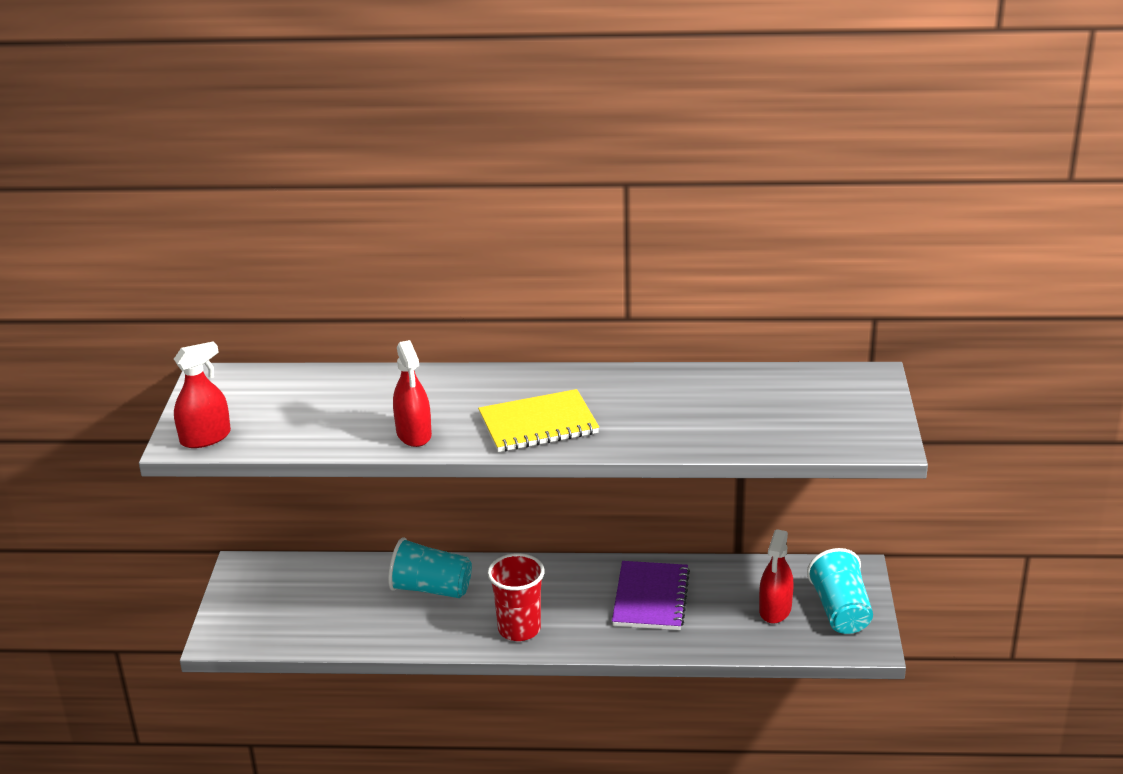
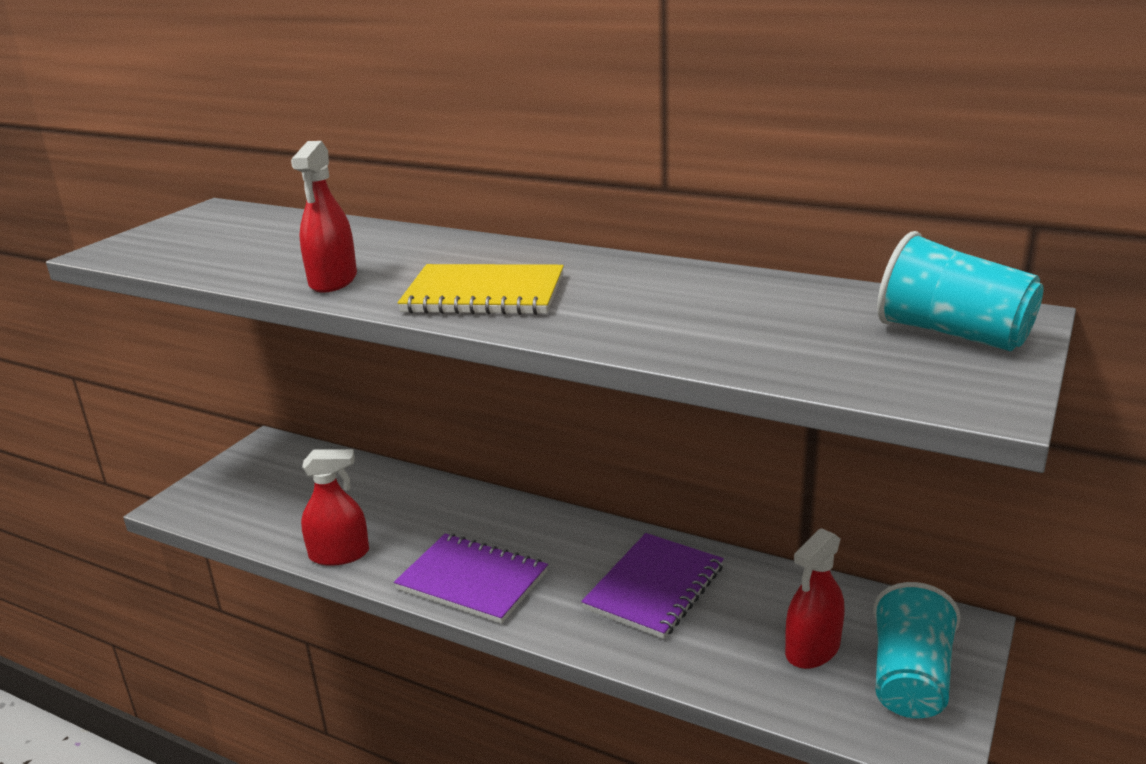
camera: 25 degrees right, 5 degrees down
(205, 438) = (132, 251): red spray bottle -> red spray bottle (339, 554)
(431, 589) = (417, 510): turquoise cup -> turquoise cup (952, 334)
(519, 629) = (472, 581): red cup -> purple notebook

